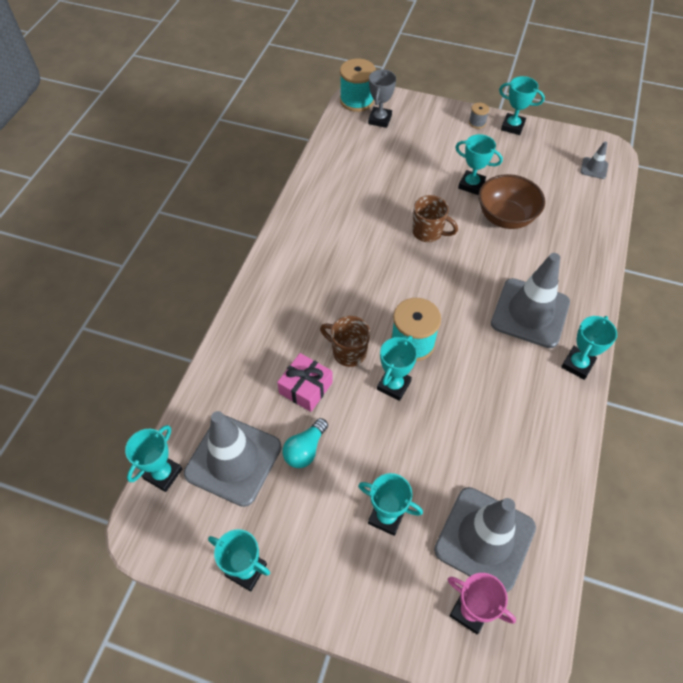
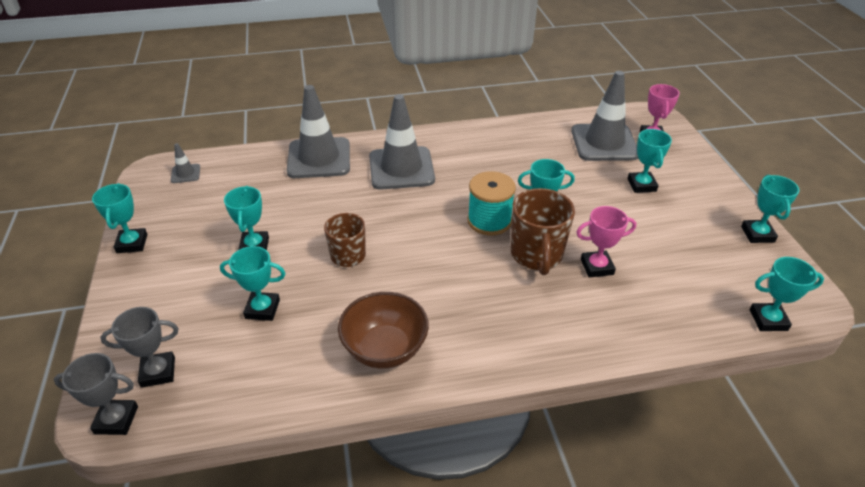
camera: 120 degrees left, 15 degrees down
(233, 460) = (703, 281): grey traffic cone -> grey traffic cone (319, 158)
(305, 449) = (646, 243): turquoise light bulb -> none
(306, 388) = (597, 267): pink gift -> pink trophy
(348, 352) = (536, 255): brown mug -> brown mug, size x1.50
(357, 100) = (116, 420): turquoise spool -> grey trophy
(477, 123) = (134, 274): grey spool -> none
(505, 217) = (292, 210): brown bowl -> brown bowl (385, 349)
(577, 364) = (432, 137): turquoise trophy -> turquoise trophy (262, 309)

